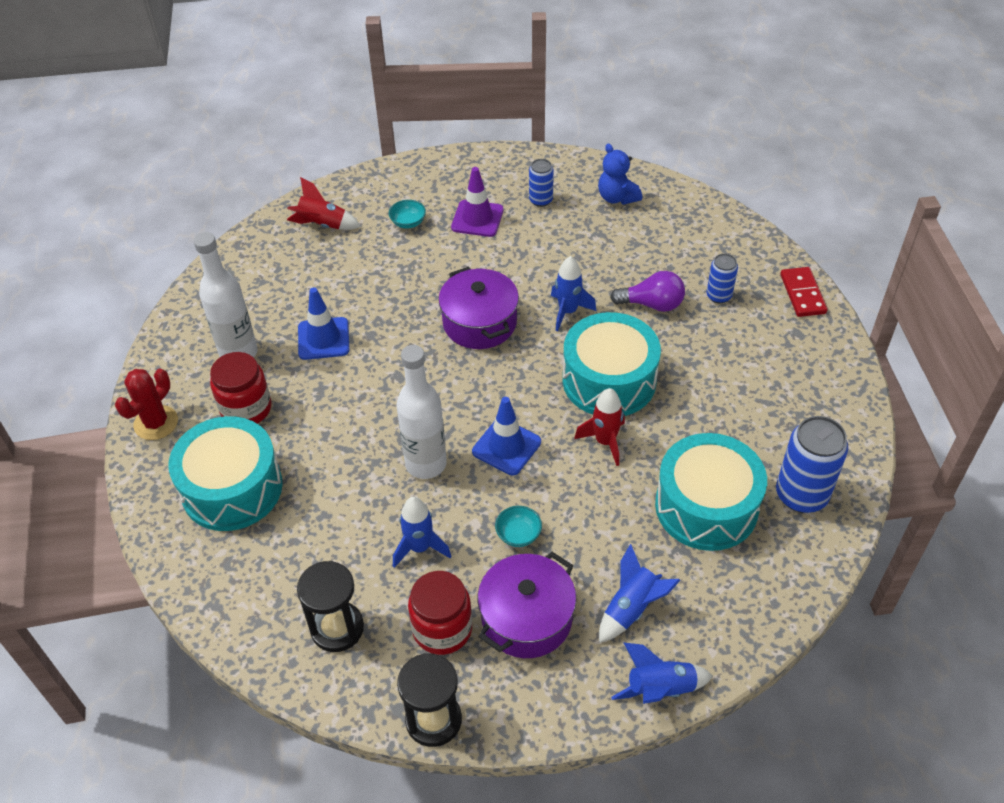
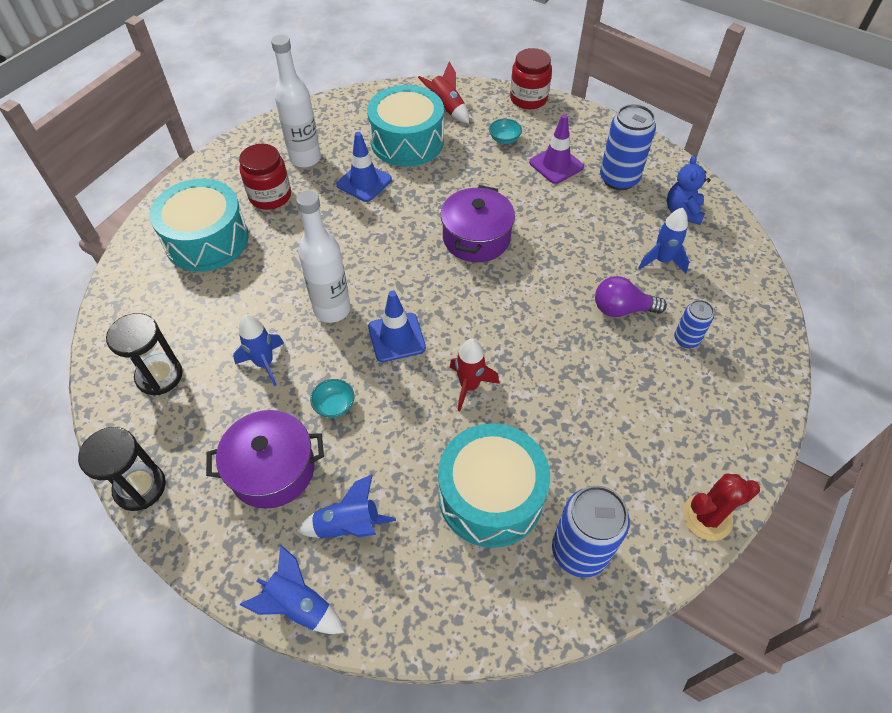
camera: 40 degrees right, 5 degrees up
(156, 423) = (214, 171): red cactus -> red cactus (707, 517)
(442, 629) = (215, 430): red jar -> red jar (528, 99)
(541, 200) = (618, 179): blue can -> blue can, size x1.80
(568, 312) = (549, 272): blue rocket -> blue rocket (662, 260)
(609, 380) = (523, 343): turquoise drum -> turquoise drum (407, 141)
(652, 304) = (622, 309): purple light bulb -> purple light bulb turned 135 degrees clockwise
(802, 294) = (766, 387): red domino -> none

